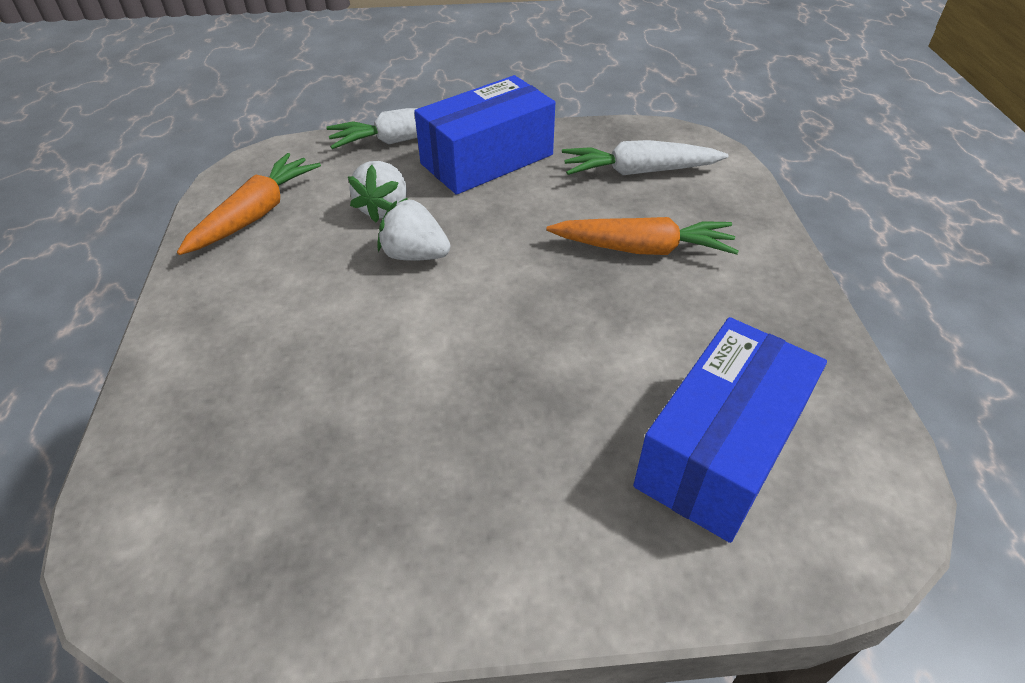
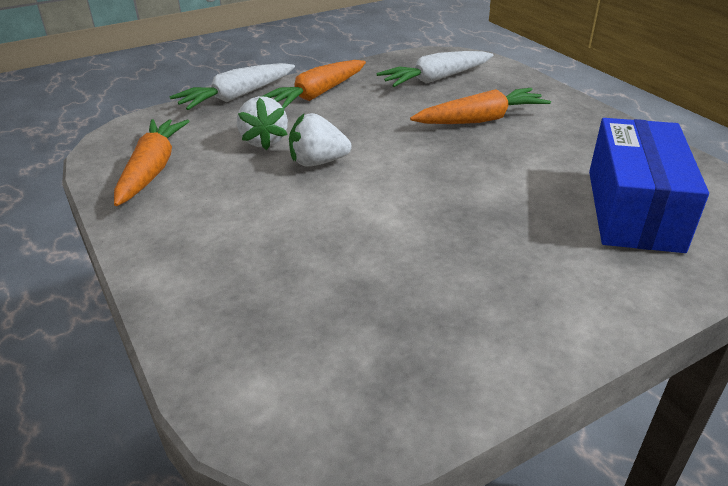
camera: 25 degrees left, 10 degrees down
(487, 159) = (317, 95): blue box -> orange carrot

